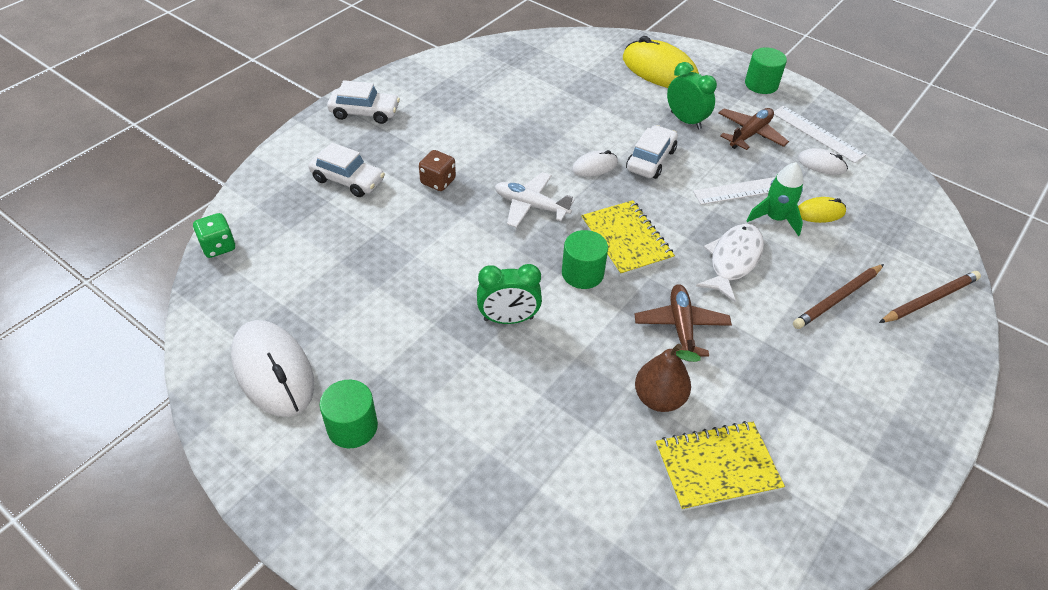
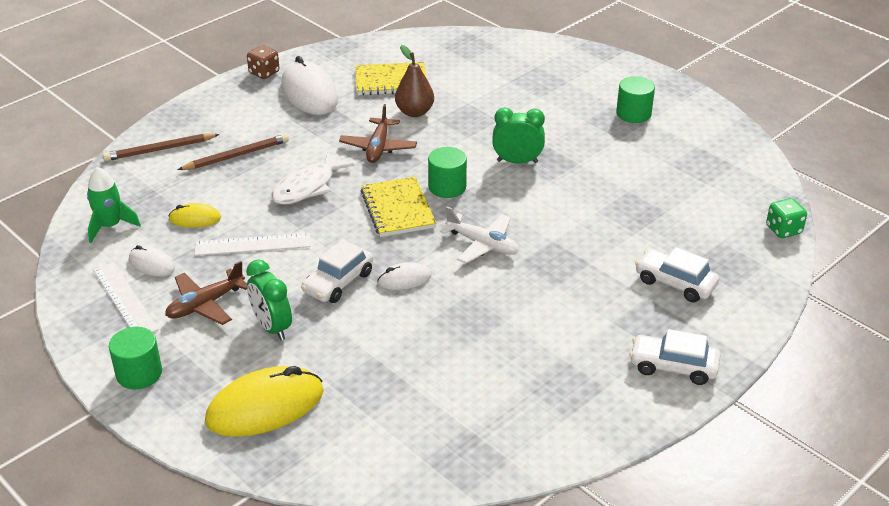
camera: 170 degrees left, 10 degrees down
(273, 371) = (699, 144): white mouse -> white mouse (309, 93)
(438, 181) = (577, 275): brown dice -> brown dice (264, 73)
(659, 70) = (265, 407): yellow mouse -> yellow mouse turned 75 degrees counterclockwise
(775, 218) = (243, 217): green rocket -> green rocket (110, 226)

